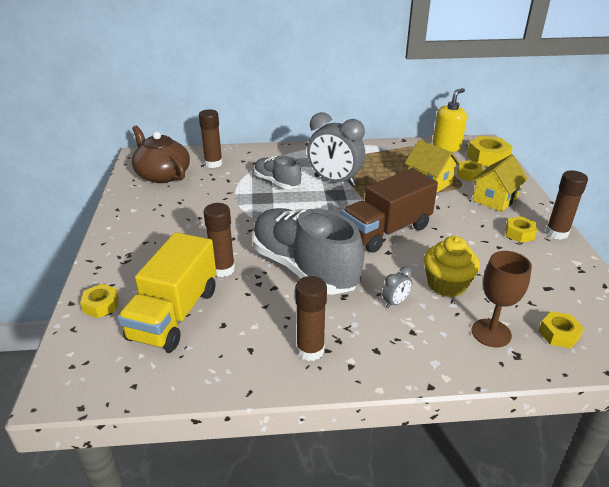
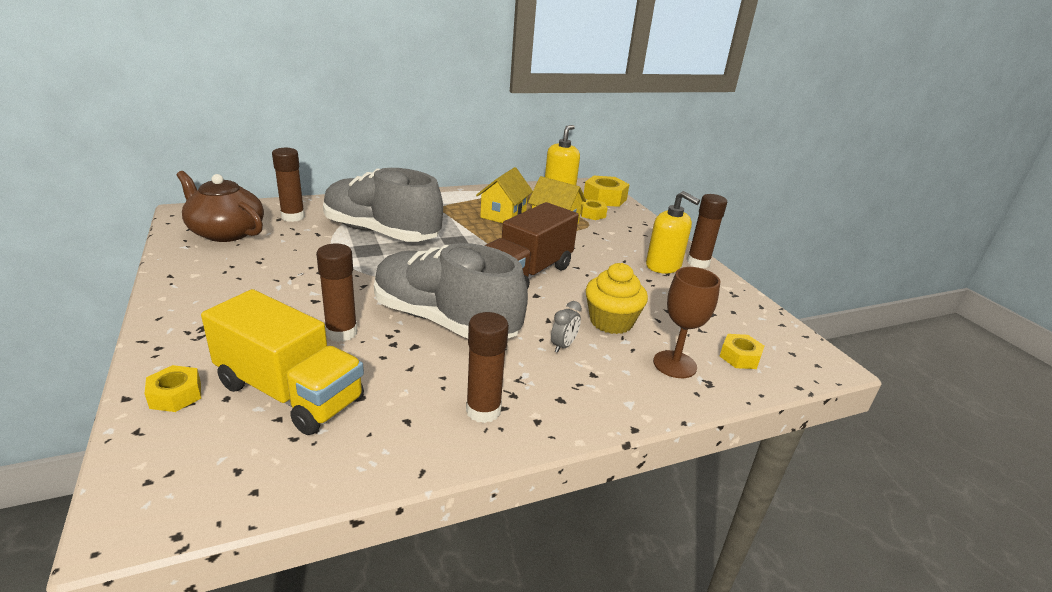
camera: 20 degrees left, 5 degrees down
(174, 314) = (290, 392): yellow truck -> yellow truck turned 60 degrees counterclockwise
(277, 182) = (381, 233): grey shoe -> grey shoe, size x1.87
(334, 181) = (450, 228): grey clock -> none
(494, 199) = (626, 235): yellow house -> yellow house (503, 215)
(519, 234) = (663, 266): yellow nut -> yellow soap dispenser

